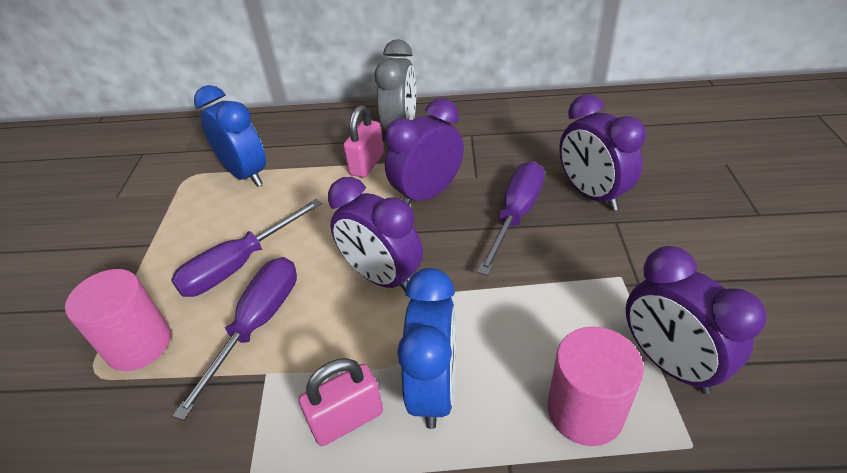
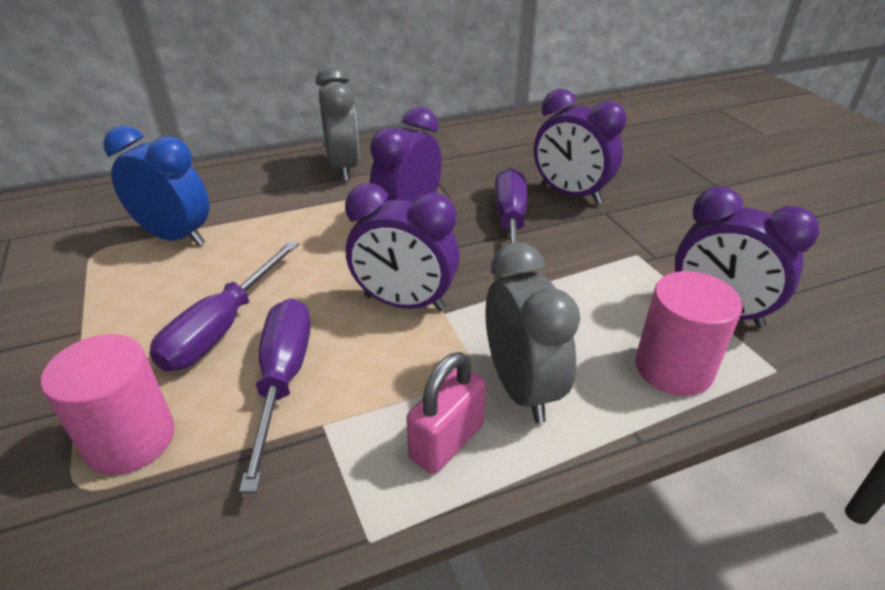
camera: 25 degrees left, 5 degrees down
(367, 164) = (323, 204): pink padlock -> none
(434, 388) = (521, 388): blue clock -> grey clock

